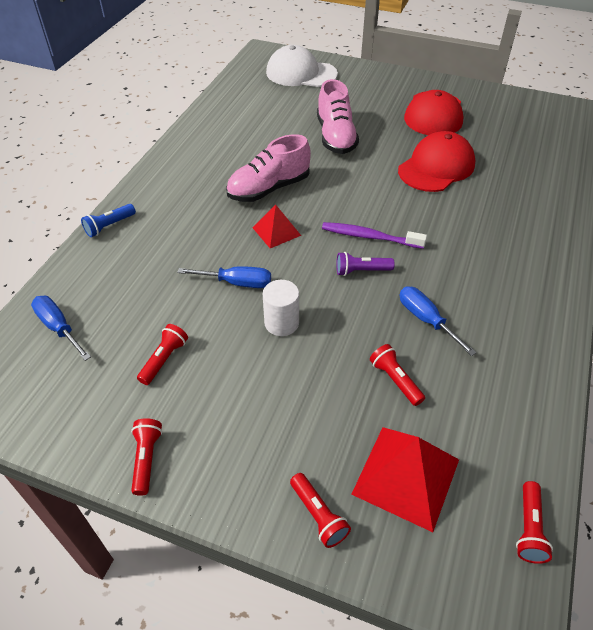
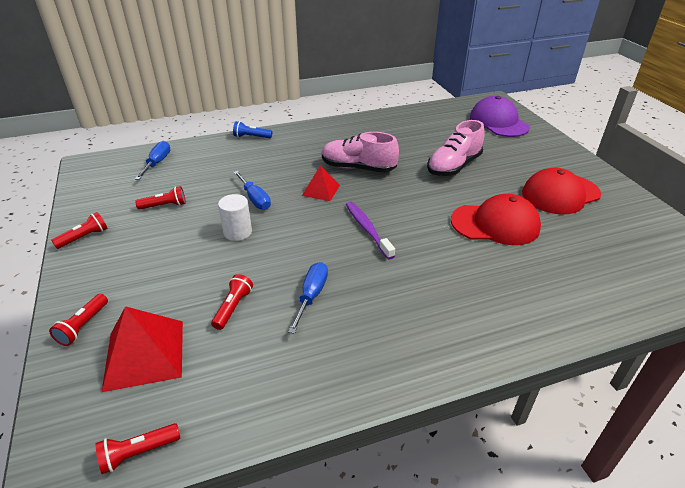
camera: 50 degrees right, 10 degrees down
(301, 73) = (498, 122): white cap -> purple cap
(361, 271) = (326, 242): purple flashlight -> none

